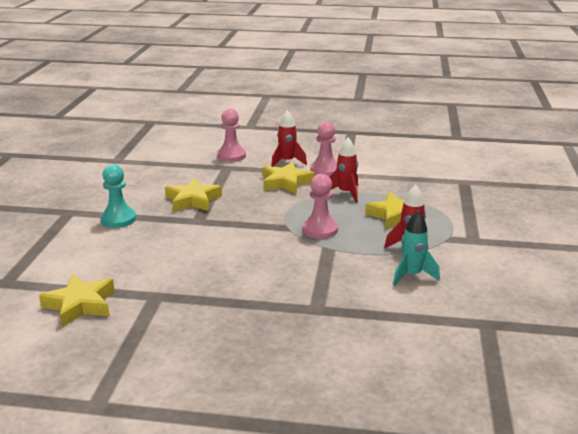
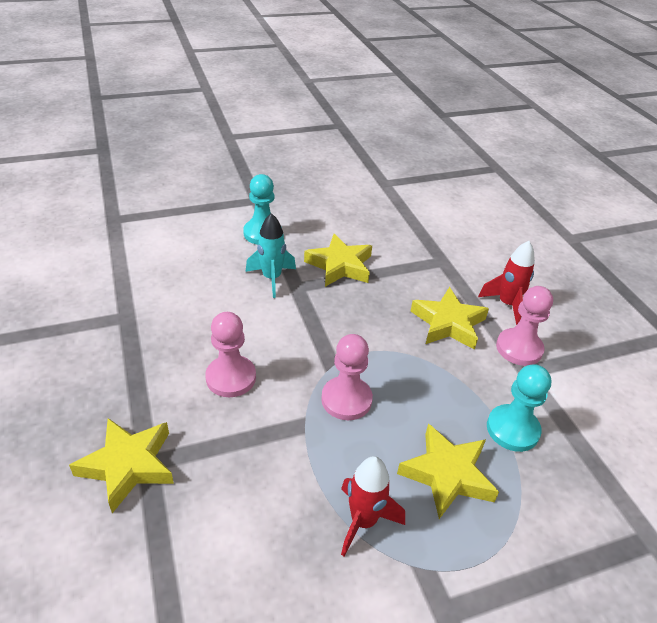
camera: 60 degrees right, 15 degrees up
(80, 305) = (92, 275): yellow star -> yellow star (128, 465)
(231, 156) = (475, 253): pink pawn -> pink pawn (231, 378)
(345, 193) = (470, 392): red rocket -> none
(380, 190) = (512, 429): none -> turquoise pawn
(412, 275) = (280, 549): turquoise rocket -> turquoise rocket (271, 278)

